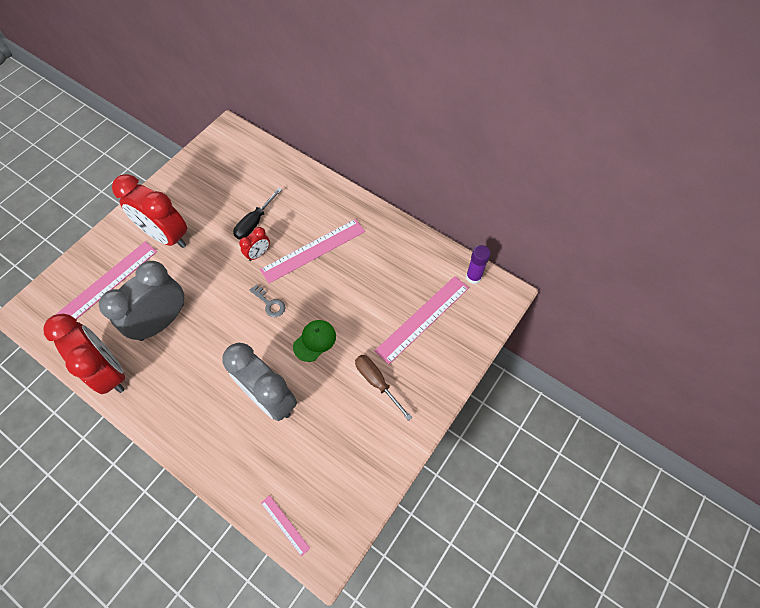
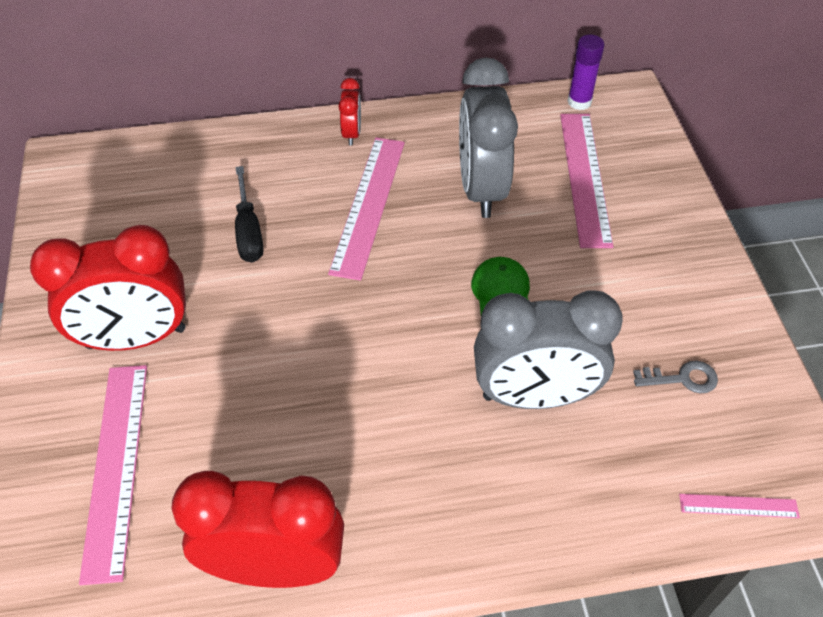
camera: 45 degrees left, 10 degrees down
(162, 321) = (271, 439): grey clock -> grey clock (481, 188)
(258, 254) = (302, 260): red clock -> red clock (352, 134)
(270, 303) = (392, 300): grey key -> grey key (682, 378)
(376, 382) = (625, 275): brown screwdriver -> none

